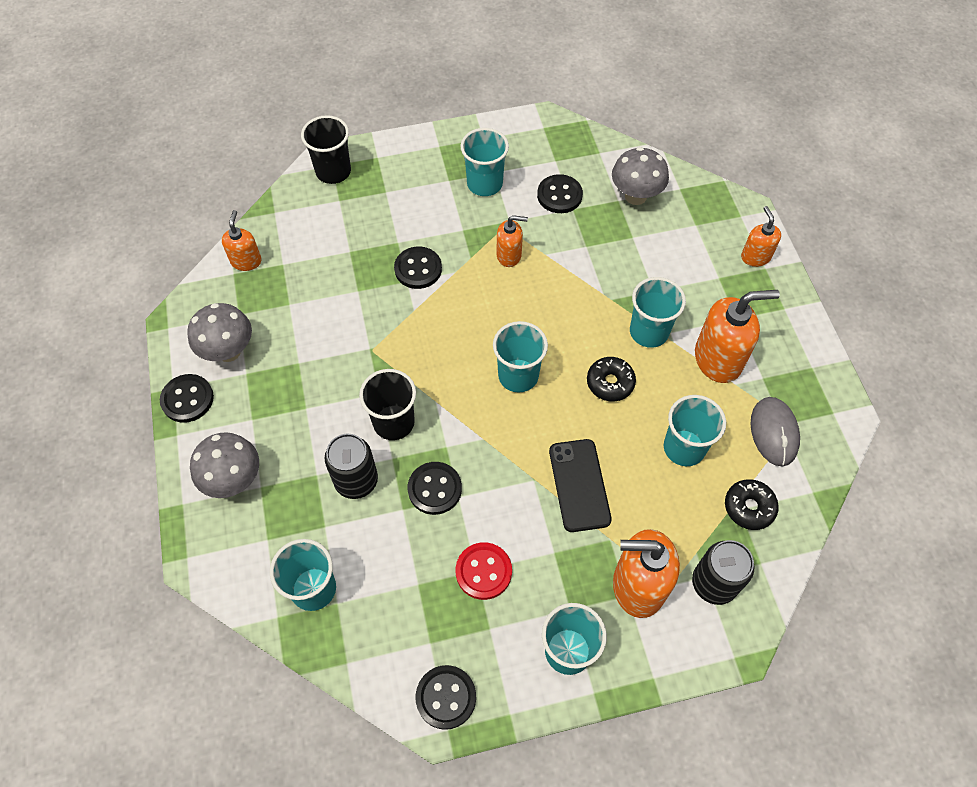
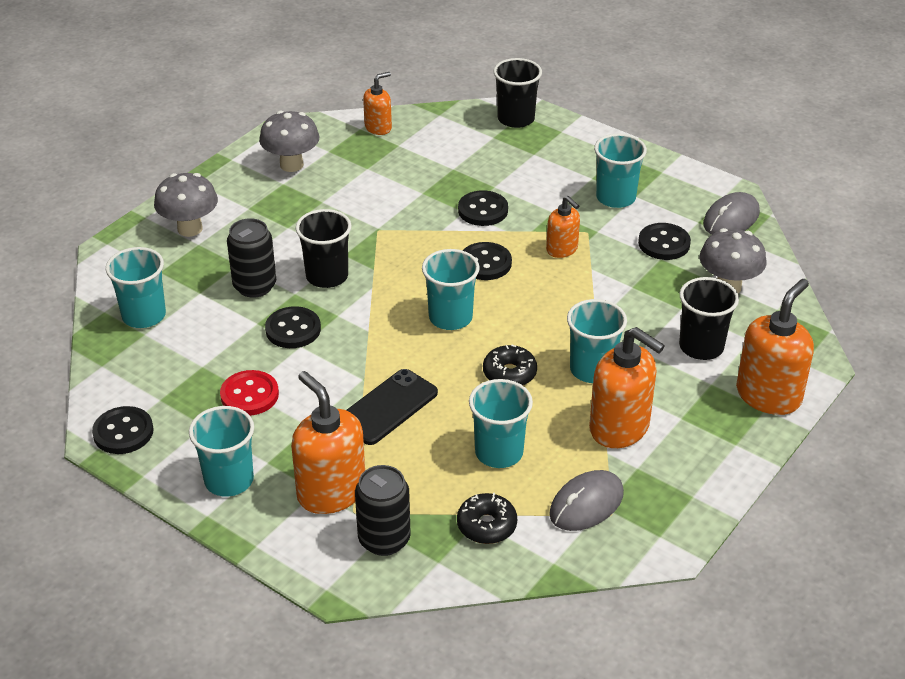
camera: 50 degrees right, 20 degrees down
(187, 399) = (230, 170): black button -> black button (485, 263)
(570, 141) = (731, 218): none -> grey mouse
(680, 255) = (701, 347): none -> black cup
(755, 257) = (768, 395): orange soap dispenser -> orange soap dispenser, size x1.76

